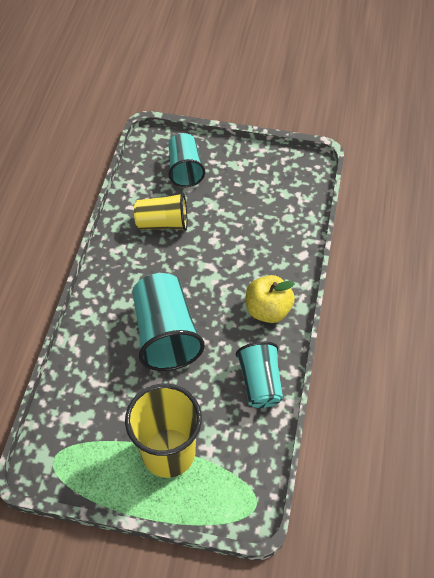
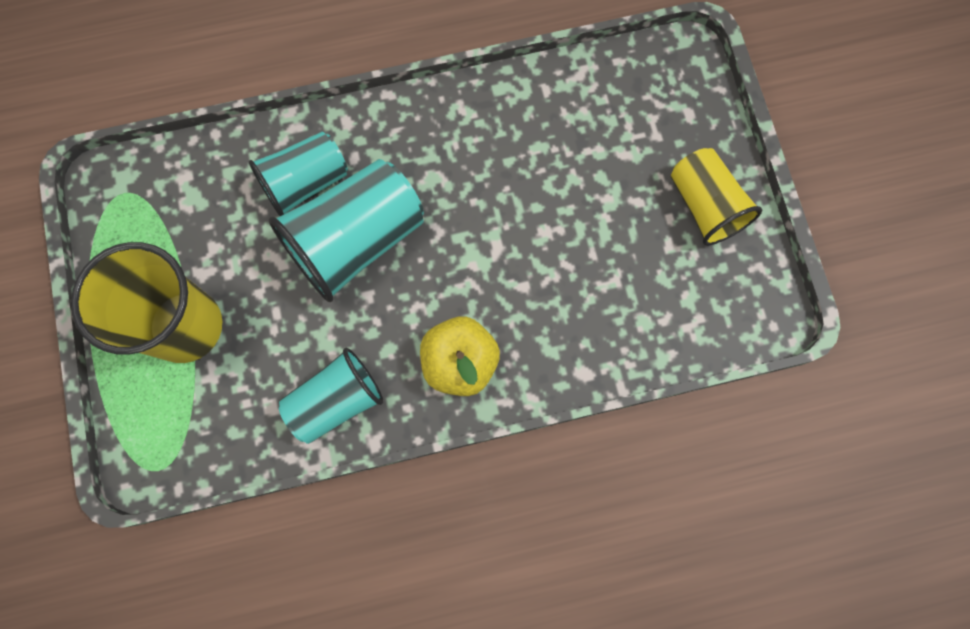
camera: 65 degrees right, 20 degrees up
(163, 223) = (539, 147): yellow cup -> yellow cup (704, 205)
(185, 169) = (656, 130): turquoise cup -> turquoise cup (306, 182)

